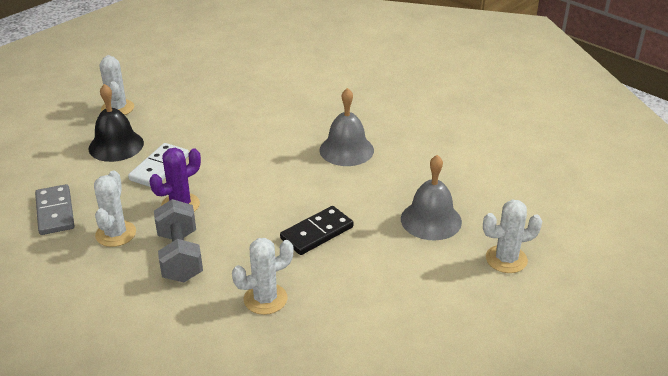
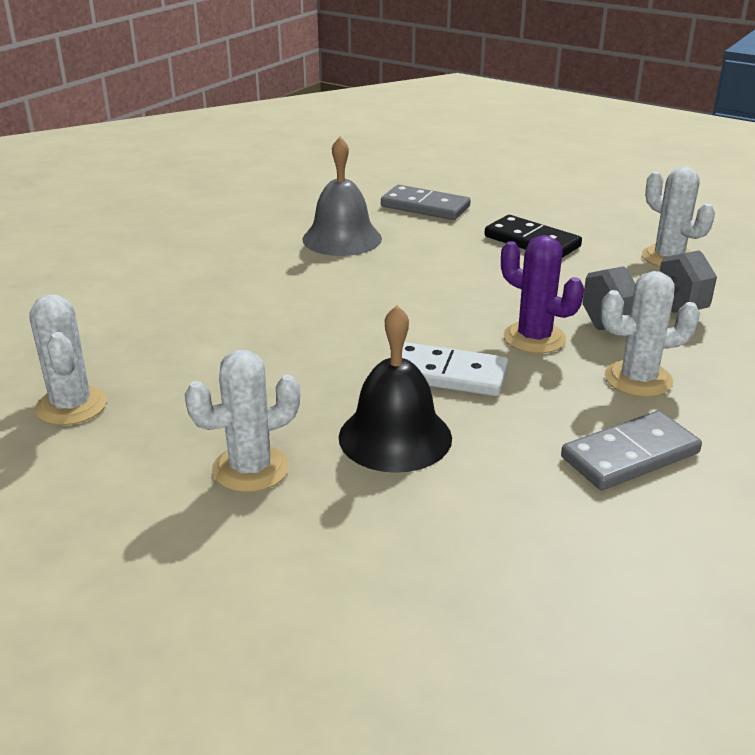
camera: 100 degrees left, 5 degrees down
(396, 192) = (425, 207): none -> grey domino
(431, 220) = (469, 189): grey bell -> none
(506, 259) = (511, 159): white cactus -> white cactus (71, 406)

